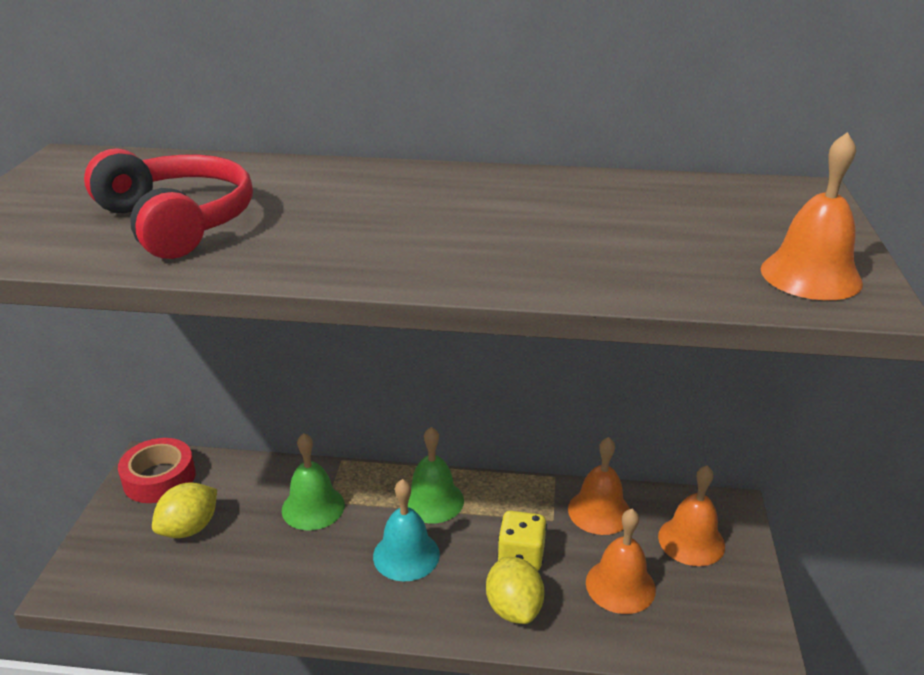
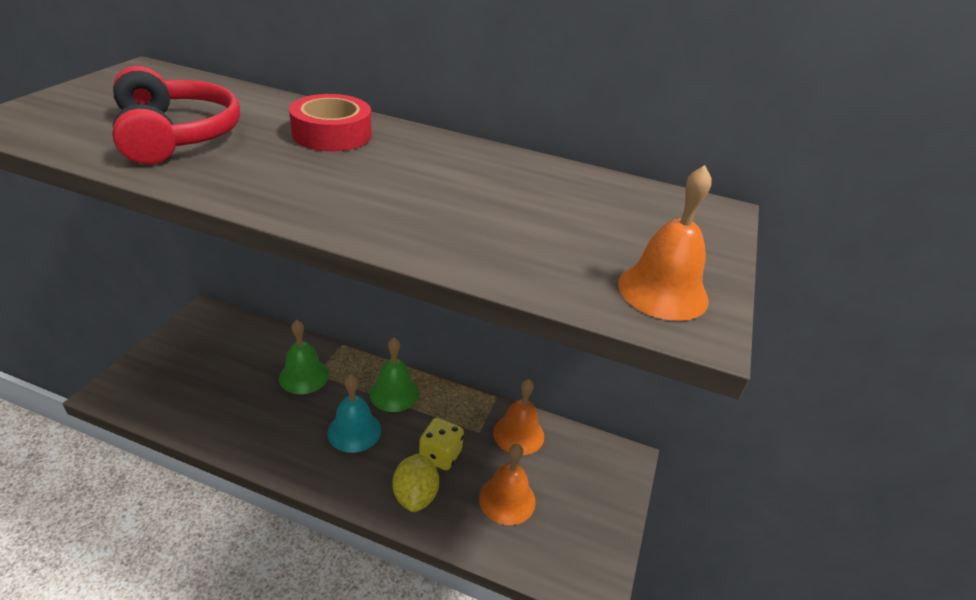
camera: 10 degrees right, 5 degrees up
(159, 478) = (206, 327): red tape -> red tape (332, 134)
(189, 528) = (209, 370): yellow lemon -> none
(691, 541) = (581, 477): orange bell -> none

